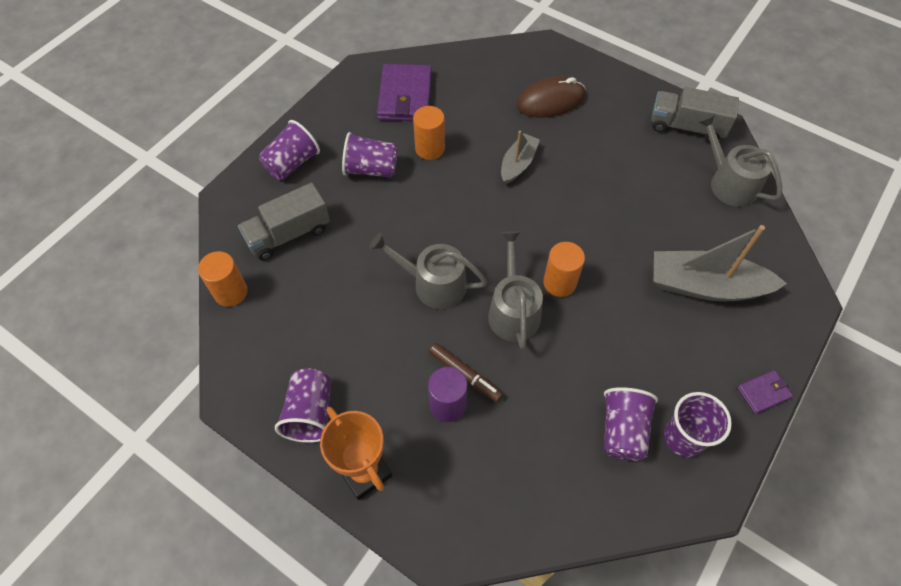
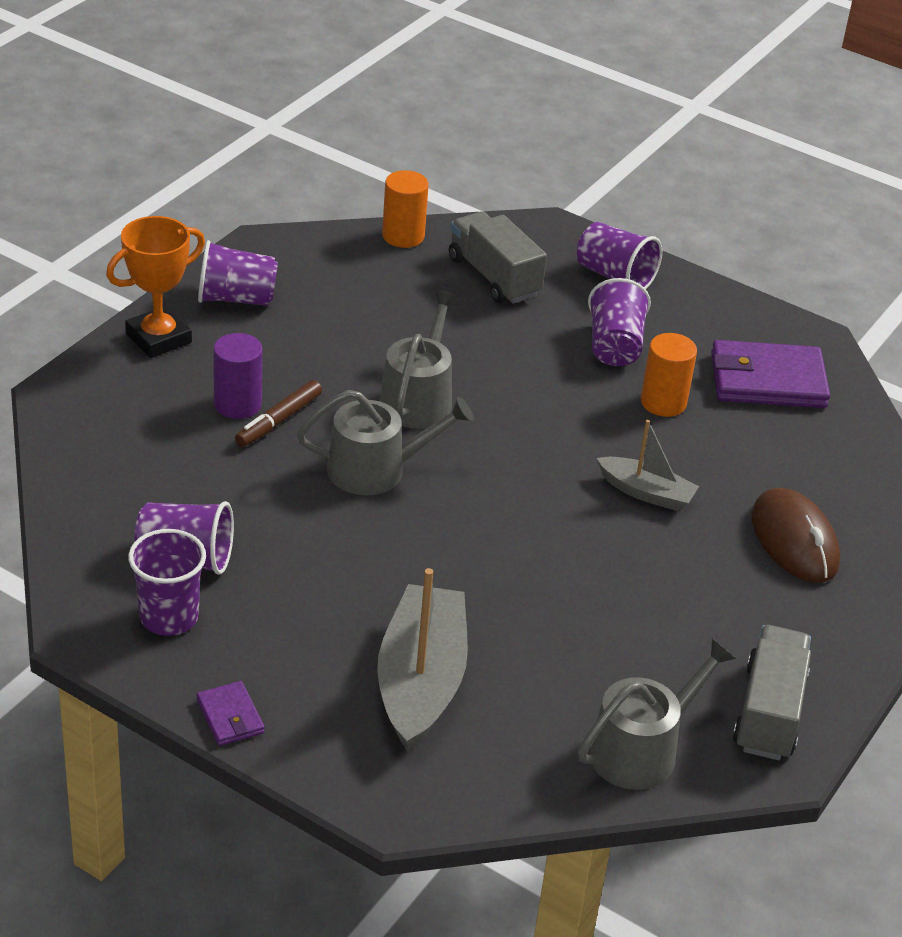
camera: 85 degrees right, 20 degrees down
(559, 283) = (423, 519): orange cylinder -> none

